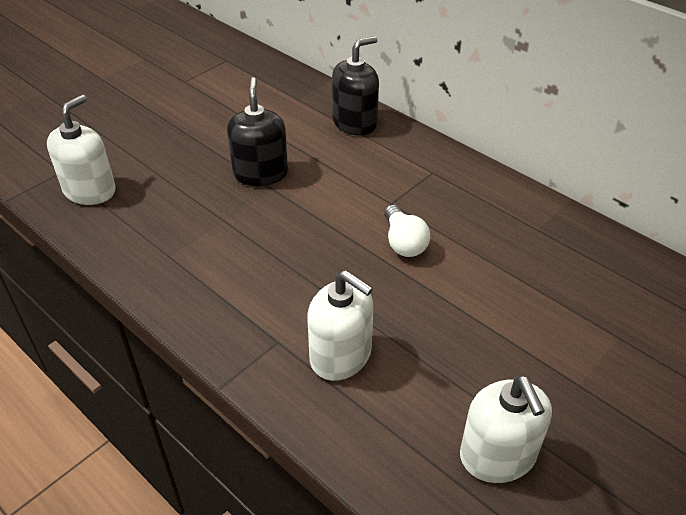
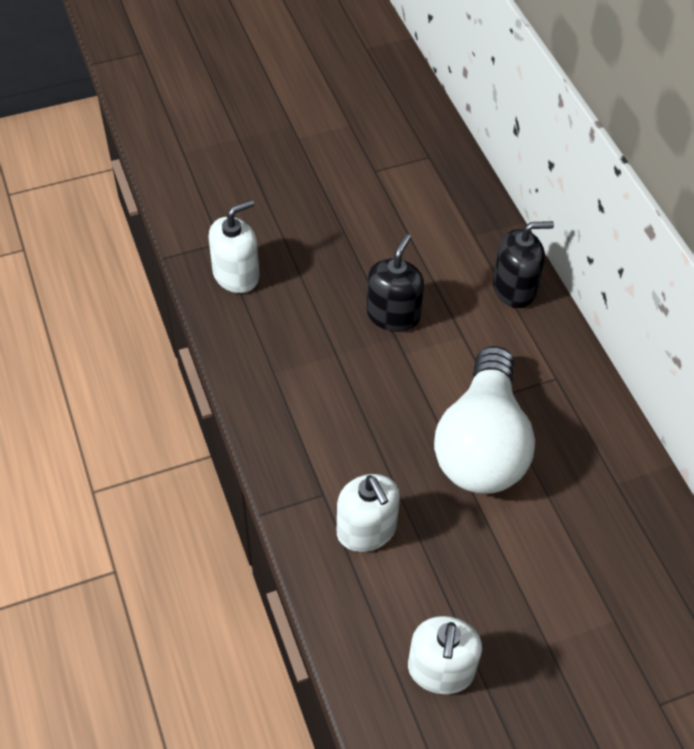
camera: 25 degrees right, 10 degrees up
(403, 242) = (482, 444): white light bulb -> white light bulb, size x2.39

